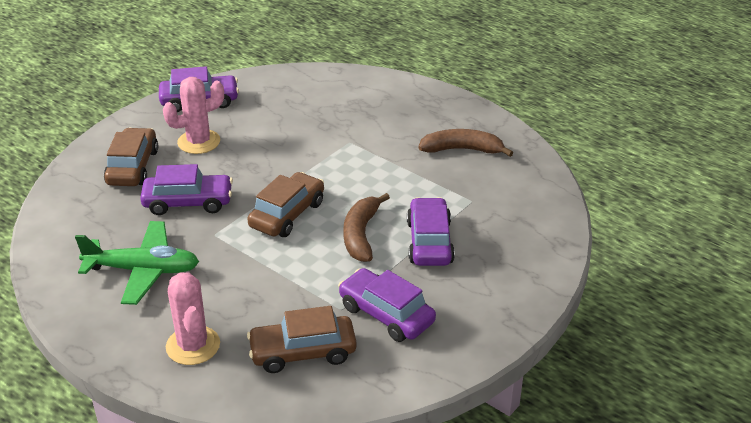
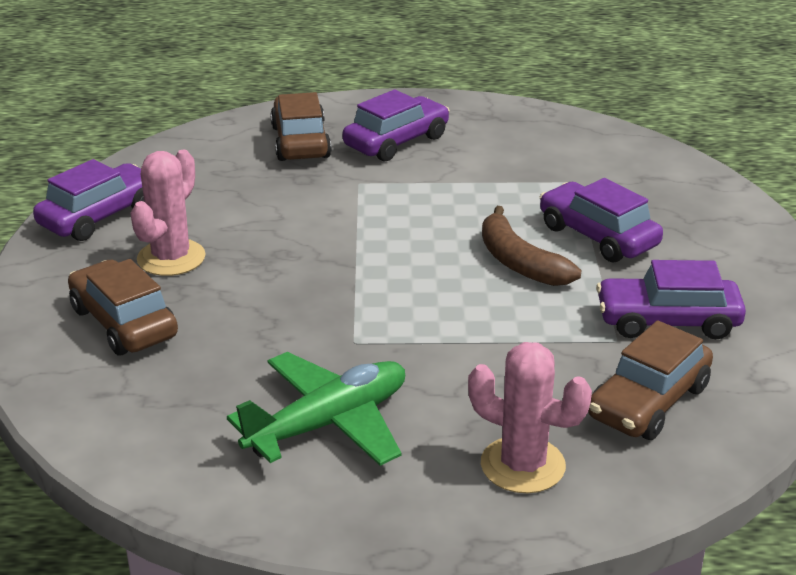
camera: 40 degrees left, 5 degrees down
(188, 202) = (265, 325): purple car -> purple car (396, 142)
(287, 214) = (407, 281): brown car -> brown car (300, 142)
(462, 150) = (490, 141): brown banana -> none

